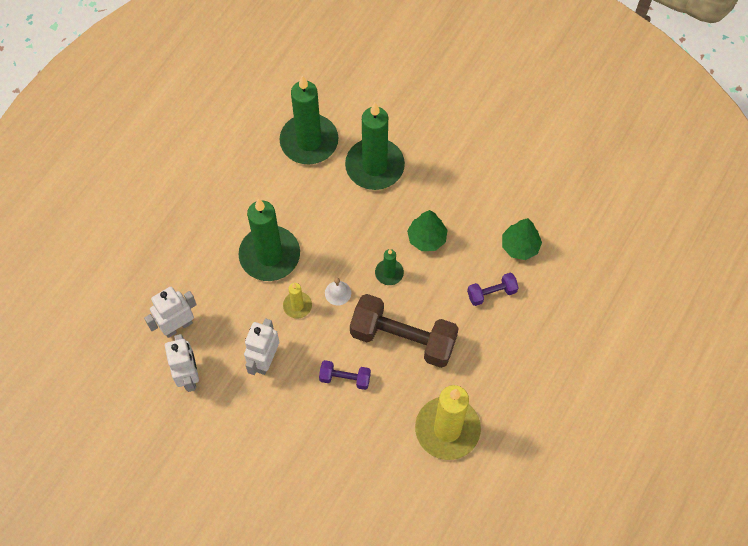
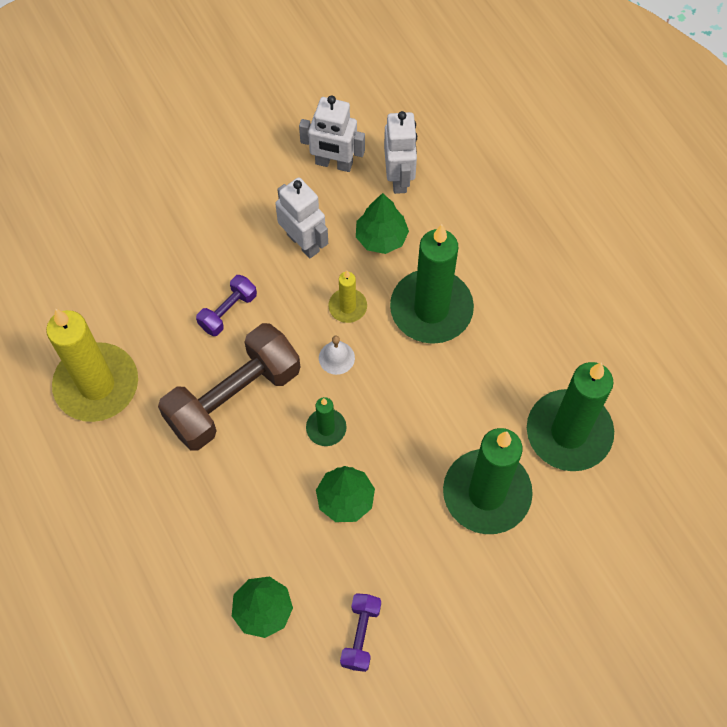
camera: 120 degrees right, 0 degrees up
(232, 313) = (381, 237): none -> green tree
(491, 293) = (223, 534): purple dumbbell -> purple dumbbell (361, 635)

